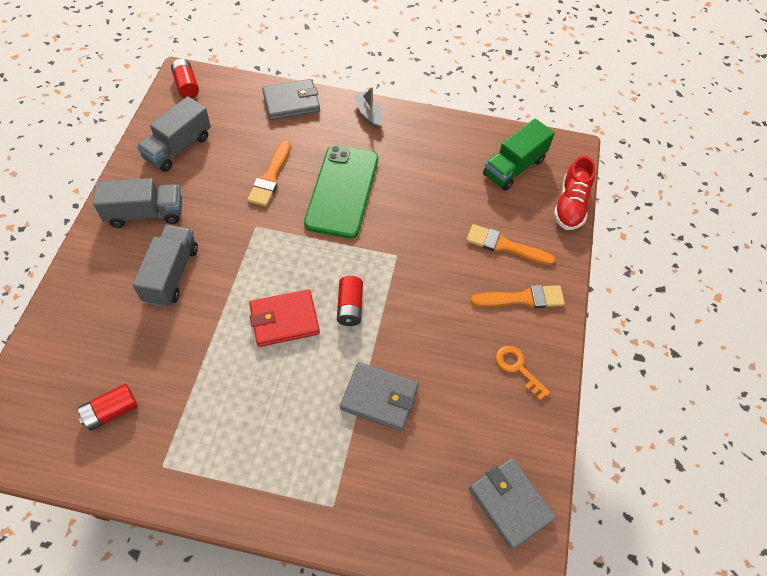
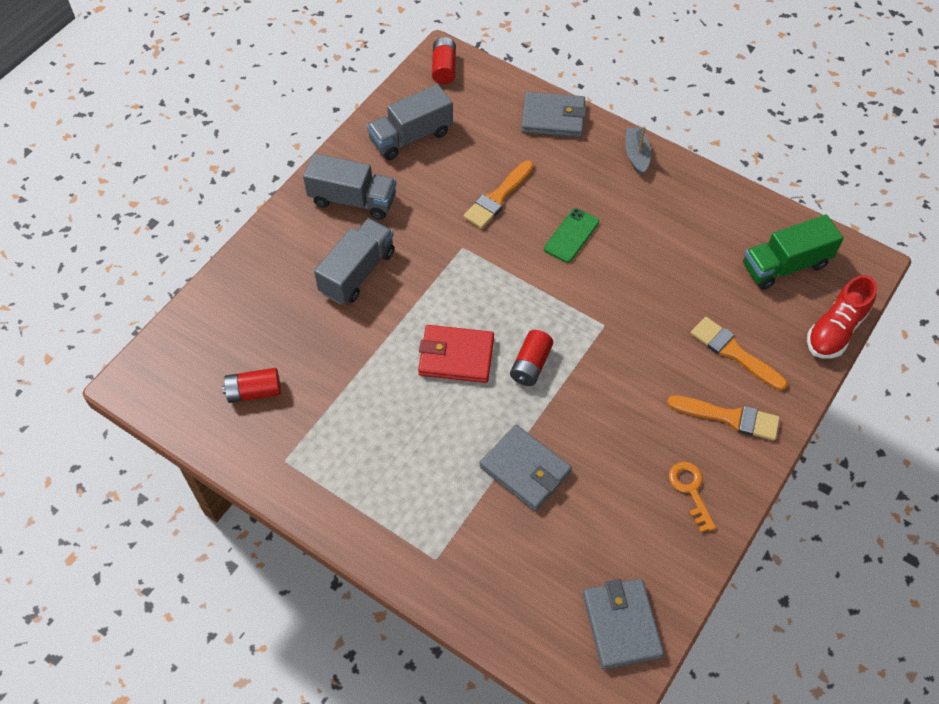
camera: 25 degrees right, 0 degrees up
(342, 191) = (571, 235): green phone -> green phone, size x0.49

